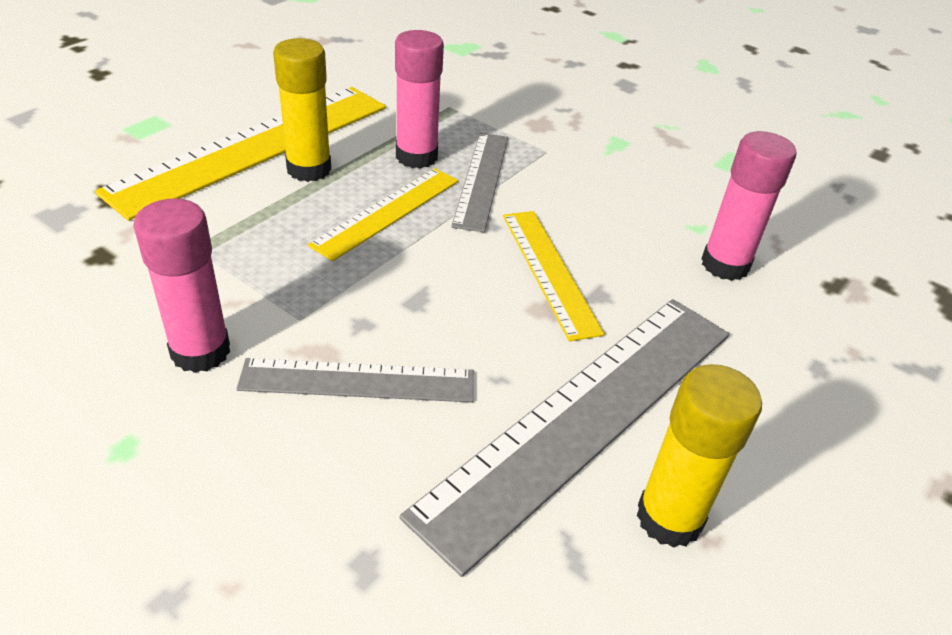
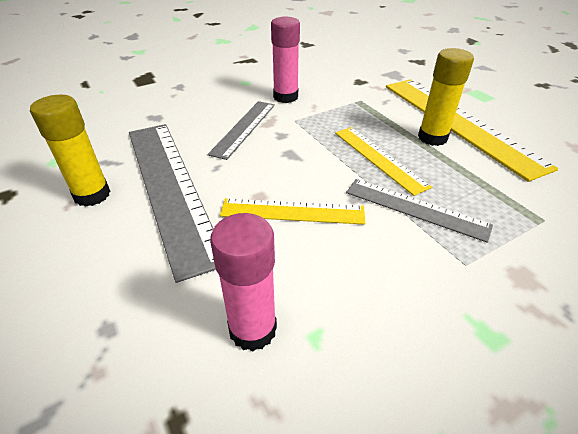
camera: 115 degrees right, 0 degrees up
(416, 156) = (450, 183): pink glue stick -> none

